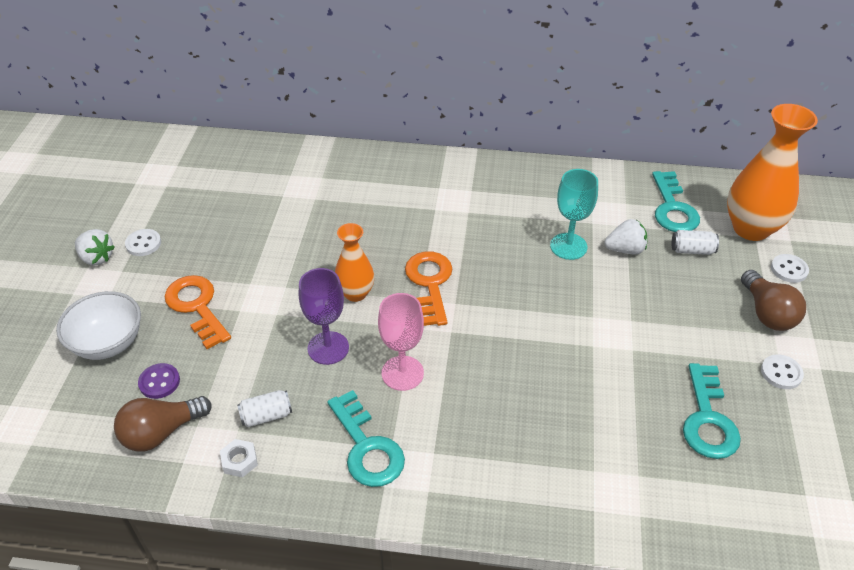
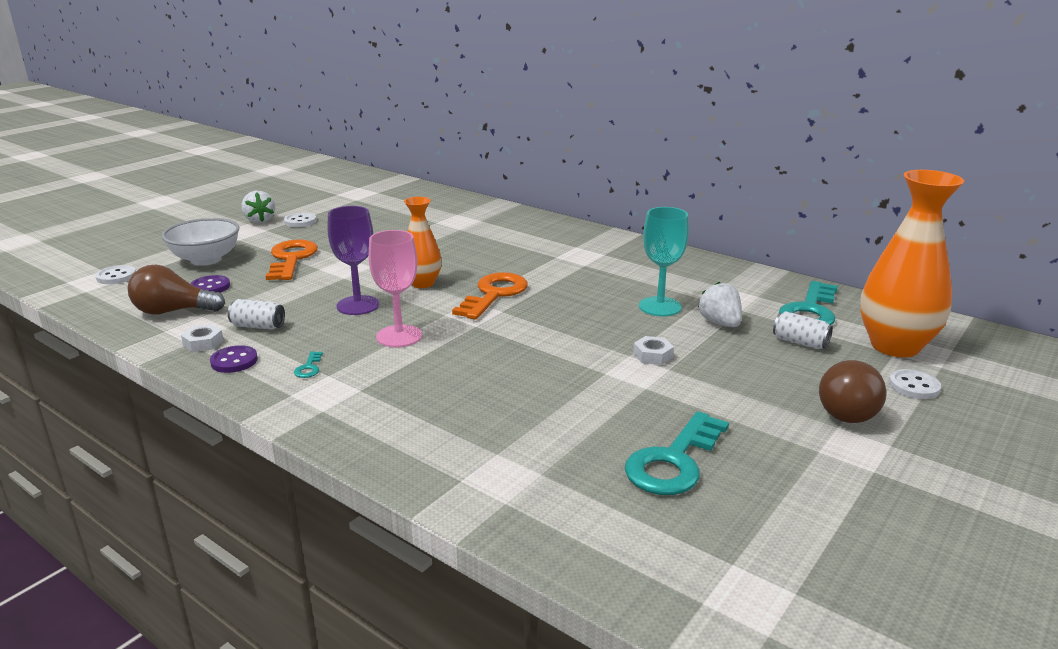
camera: 30 degrees right, 20 degrees down
(294, 470) = (234, 361): none -> purple button
(367, 447) = (309, 368): turquoise key -> turquoise key, size x0.41
(609, 310) = (652, 355): none -> white nut
(625, 249) = (720, 323): white strawberry -> white strawberry turned 135 degrees counterclockwise
(781, 373) = (812, 457): white button -> white button (116, 276)

